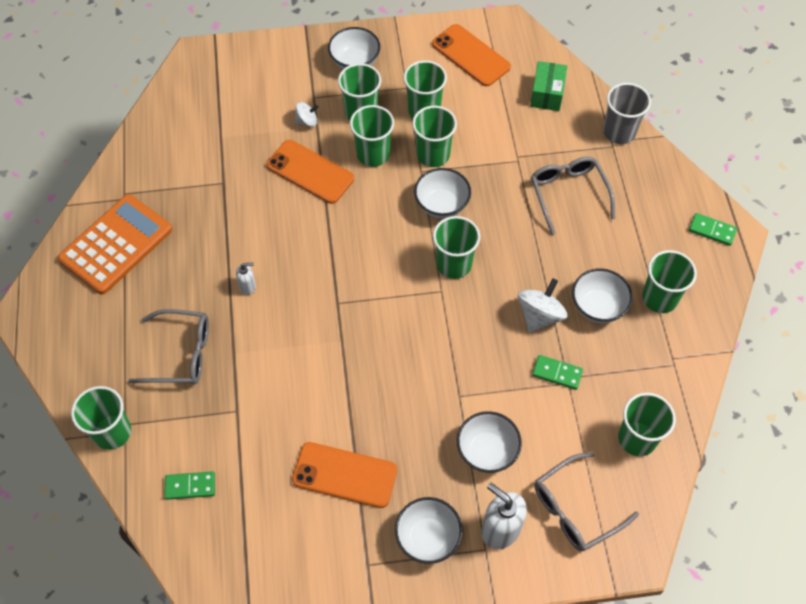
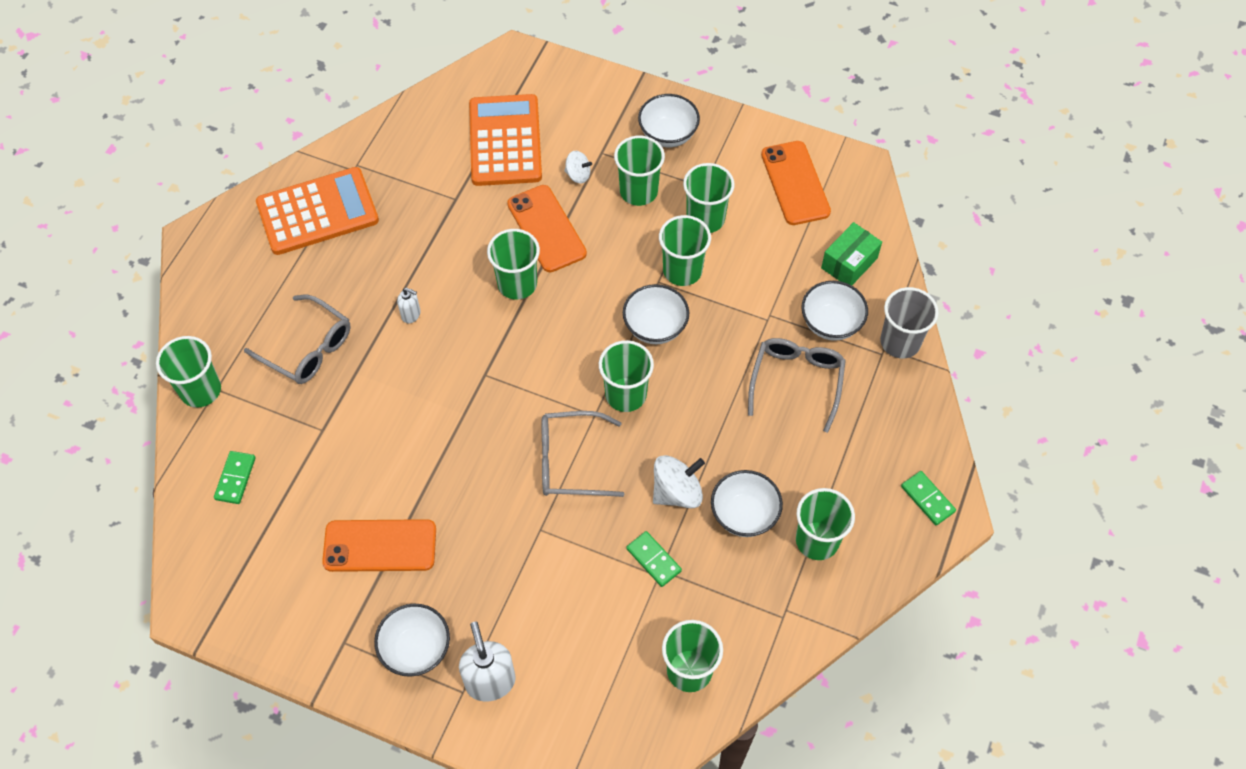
camera: 30 degrees right, 0 degrees up
(190, 486) = (235, 478): green domino -> green domino turned 75 degrees clockwise
(233, 122) = (505, 141): none -> orange calculator
(345, 475) = (380, 545): orange phone -> orange phone turned 45 degrees counterclockwise
(373, 154) = (621, 240): green cup -> green cup (517, 284)
(487, 451) = (529, 598): white bowl -> white bowl (831, 324)
(576, 509) = (578, 704): grey glasses -> grey glasses (570, 461)

